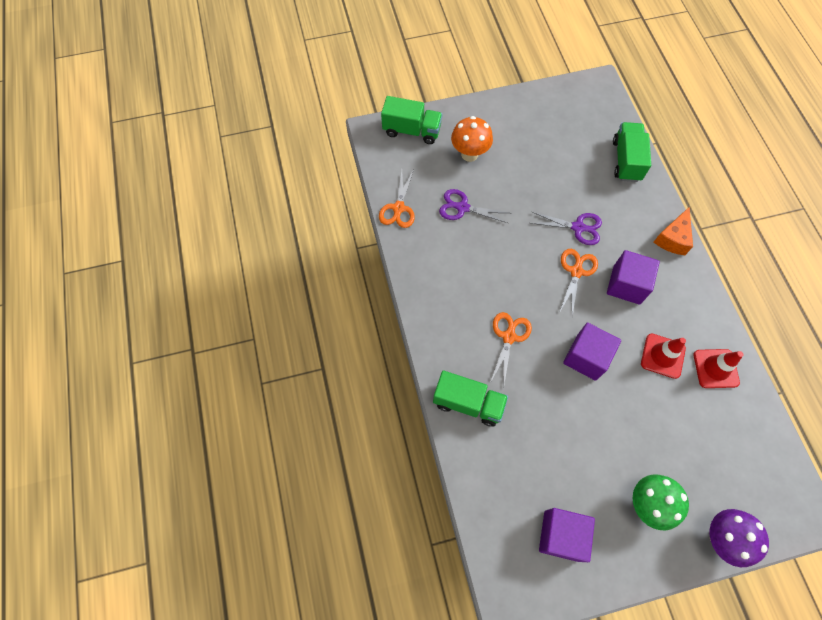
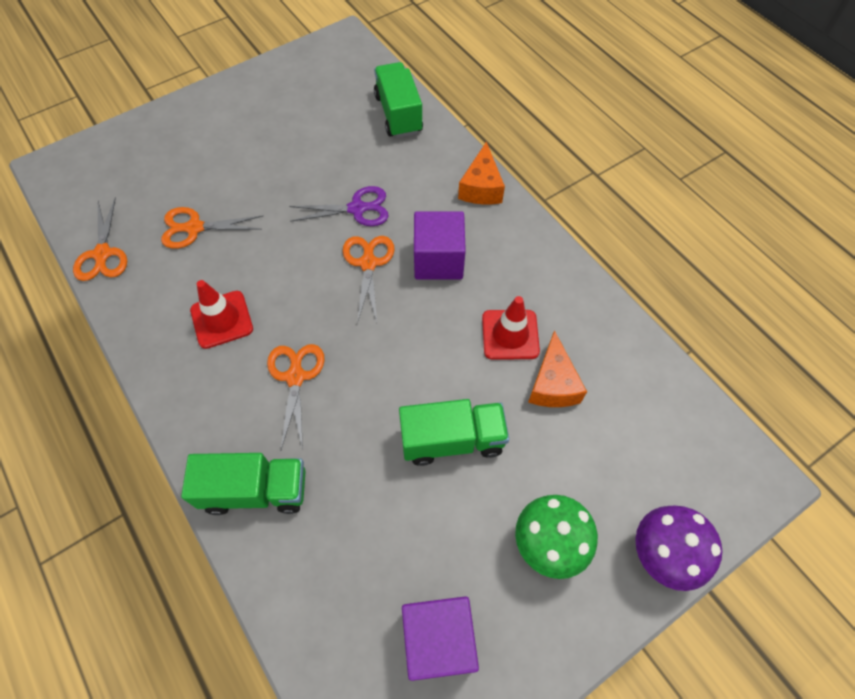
camera: 20 degrees left, 5 degrees down
(412, 130) = (105, 152): green truck -> green truck (452, 440)
(462, 207) = (195, 228): purple scissors -> orange scissors
(469, 154) = (191, 160): orange mushroom -> none
(586, 357) = (409, 369): purple cube -> none
(682, 400) = (552, 384): none -> orange cheese
(715, 368) = (582, 328): red traffic cone -> red traffic cone (222, 319)

